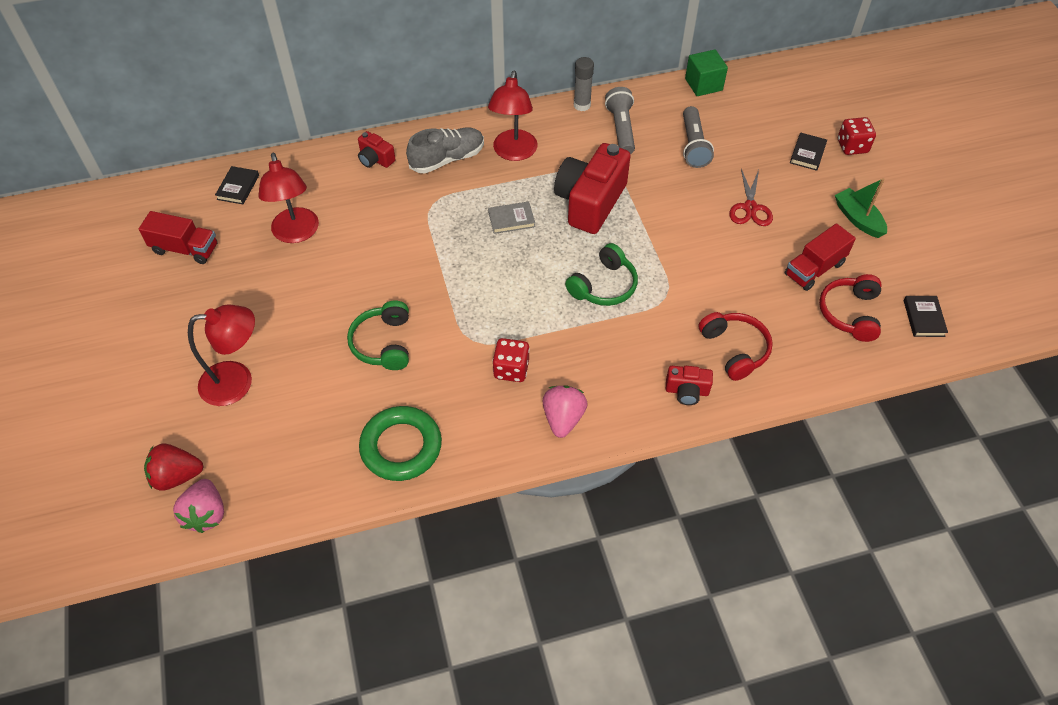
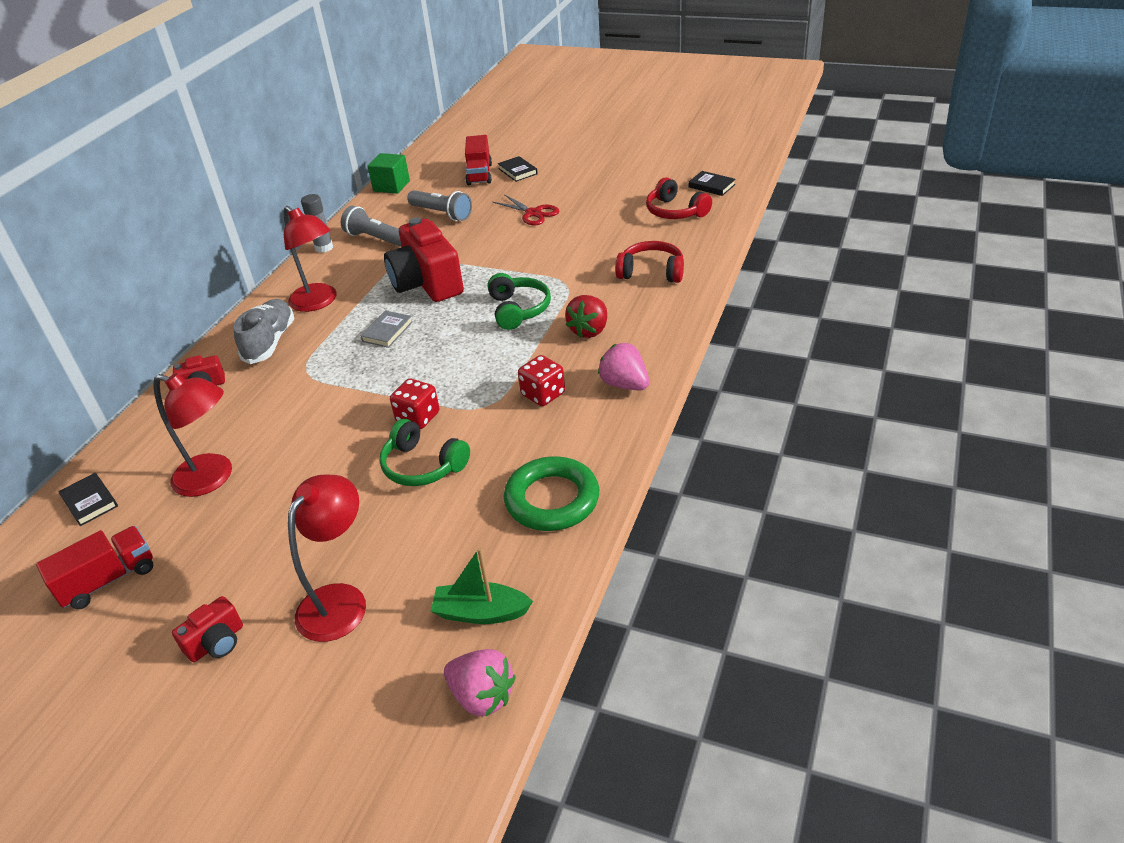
camera: 50 degrees left, 15 degrees down
(177, 476) = (406, 707): red strawberry -> red strawberry (589, 330)
(687, 391) = (665, 309): red camera -> red camera (217, 642)
(814, 269) = (621, 210): red truck -> red truck (479, 174)
(852, 146) = (536, 152): red dice -> red dice (418, 417)
(858, 219) = (600, 176): green boat -> green boat (481, 612)

